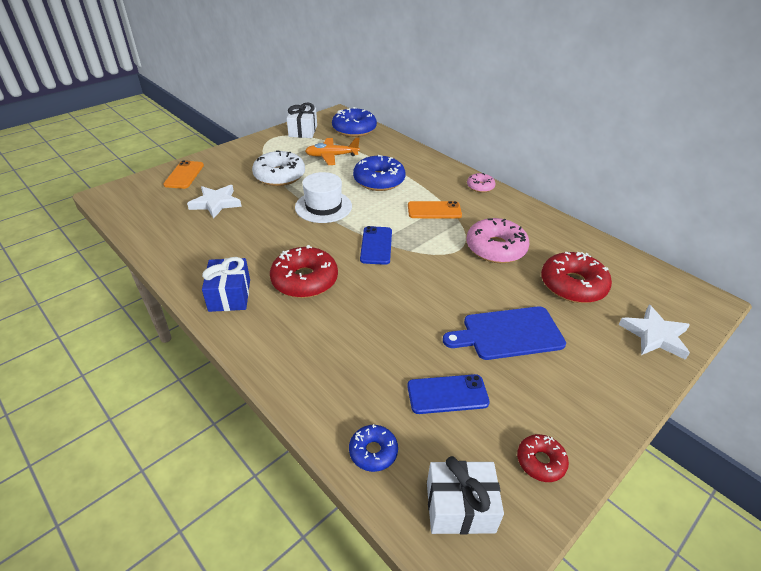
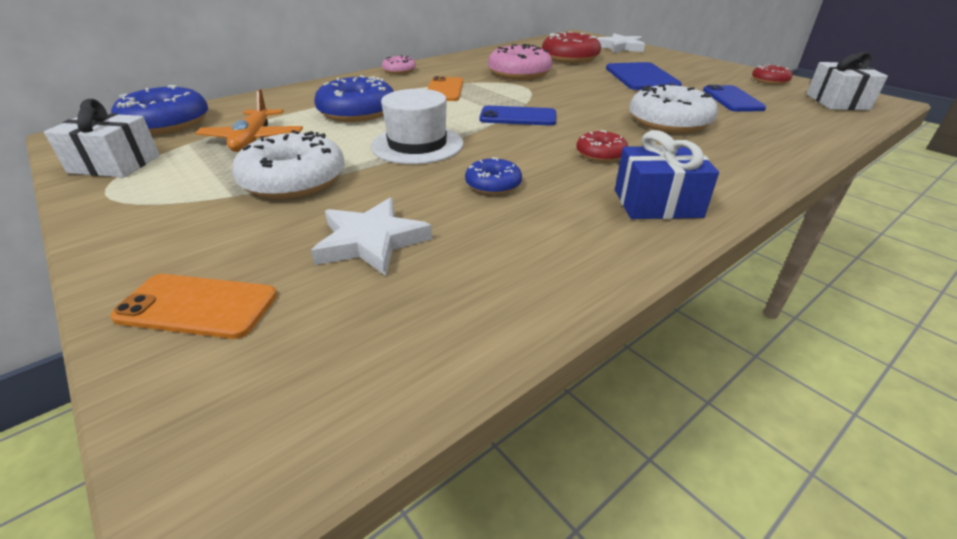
camera: 85 degrees left, 5 degrees down
(304, 280) = (600, 154): red donut -> red donut, size x0.54
(372, 328) = (669, 122): none -> white donut
(373, 451) = (824, 124): blue donut -> blue donut (493, 184)

